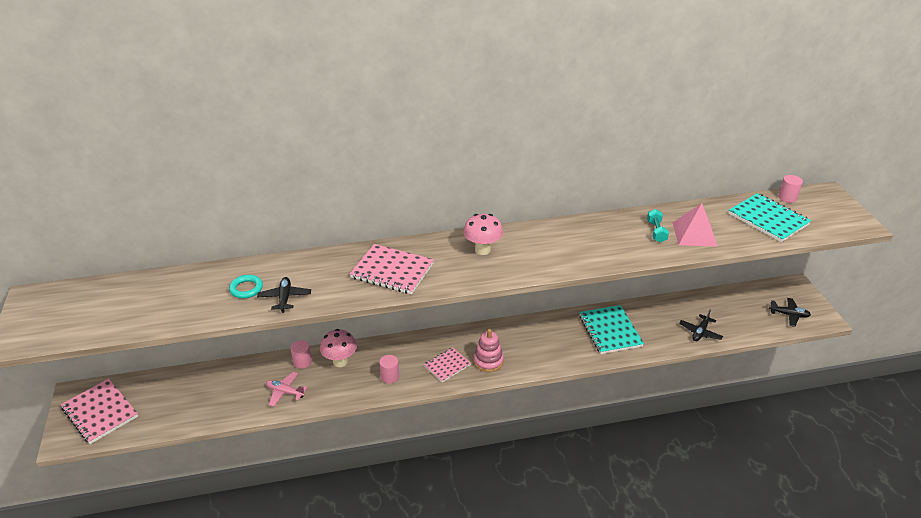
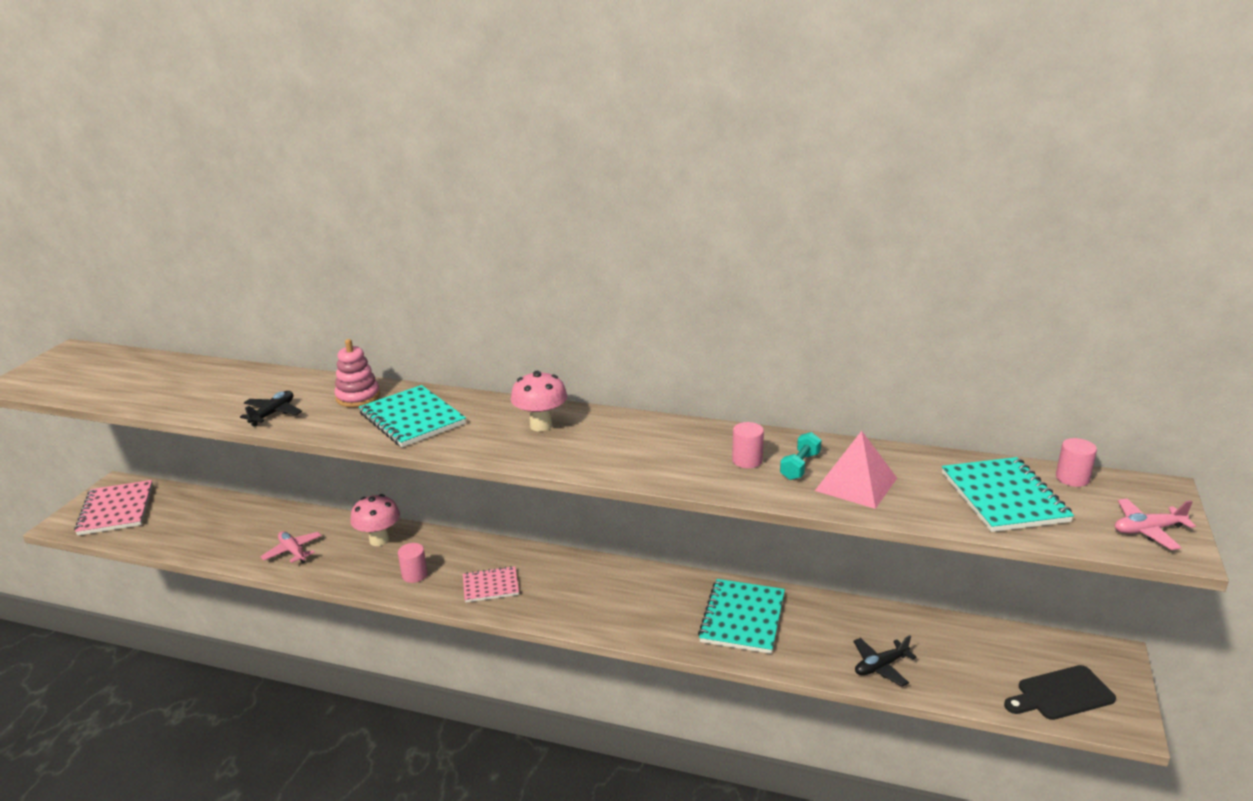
camera: 30 degrees right, 10 degrees down
(246, 289) = (249, 395): turquoise ring -> none
(302, 362) = (341, 527): pink cylinder -> pink cylinder (747, 460)
(392, 271) = (412, 419): pink notebook -> turquoise notebook
(488, 361) = (544, 598): pink stacking toy -> pink stacking toy (358, 397)
(789, 315) = (1061, 694): black plane -> black cutting board
(842, 218) = (1147, 530): none -> pink plane

